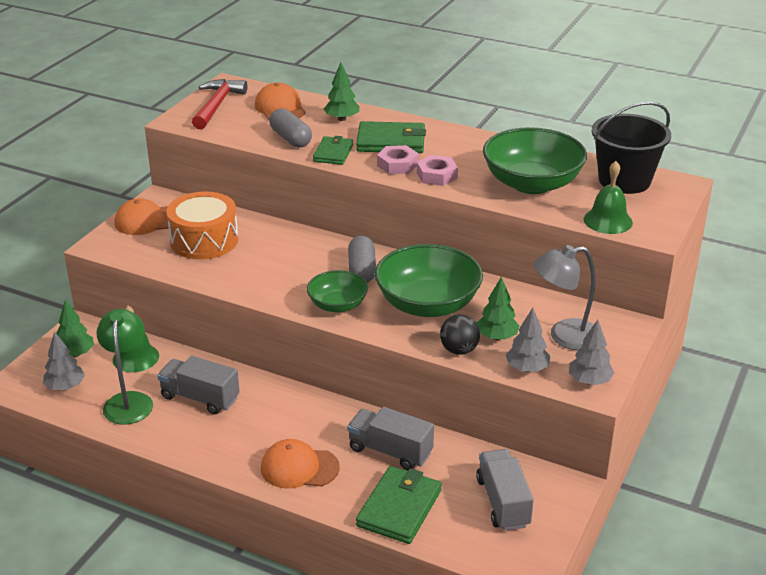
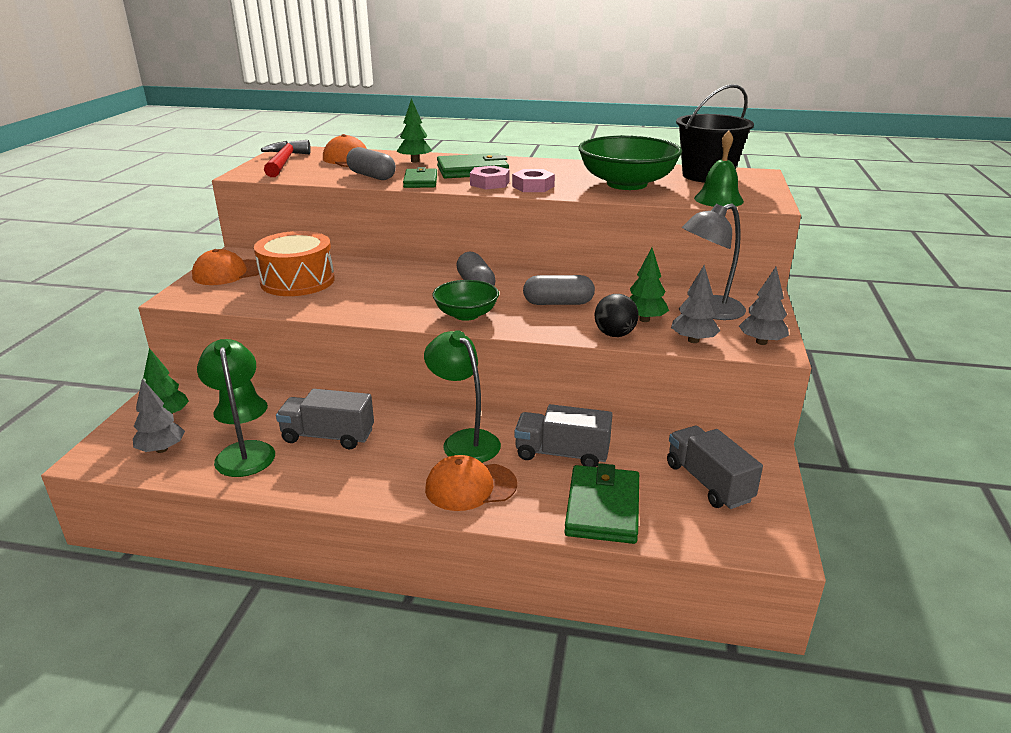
camera: 15 degrees left, 5 degrees down
(312, 423) = (464, 441): none -> green lamp
(427, 304) = (558, 303): green bowl -> grey capsule

